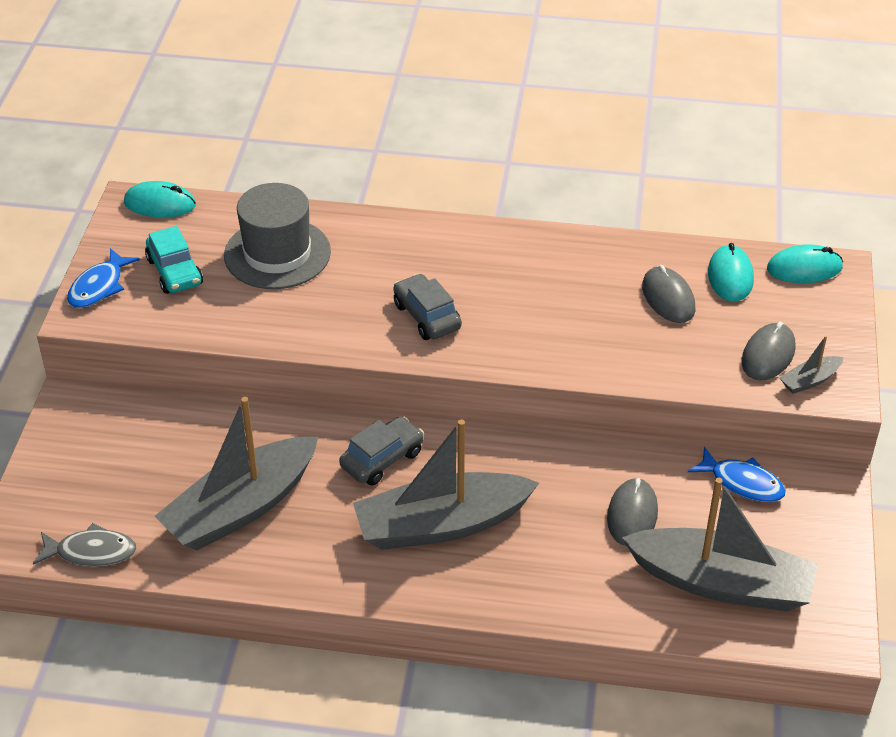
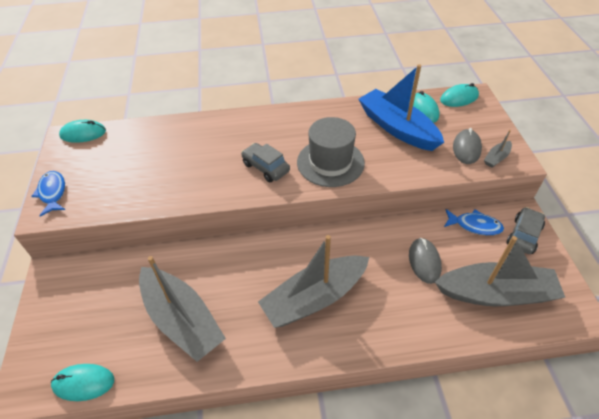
camera: 15 degrees left, 5 degrees up
(91, 552) = (83, 383): grey fish -> turquoise mouse
(99, 287) = (52, 193): blue fish -> blue fish turned 150 degrees clockwise
(175, 272) = (101, 173): turquoise car -> none
(241, 508) = (182, 320): grey boat -> grey boat turned 75 degrees counterclockwise
(277, 254) = (163, 149): grey hat -> grey hat (330, 162)
(382, 459) = (262, 262): grey car -> grey car (523, 235)
(668, 298) = (397, 128): grey mouse -> blue boat

